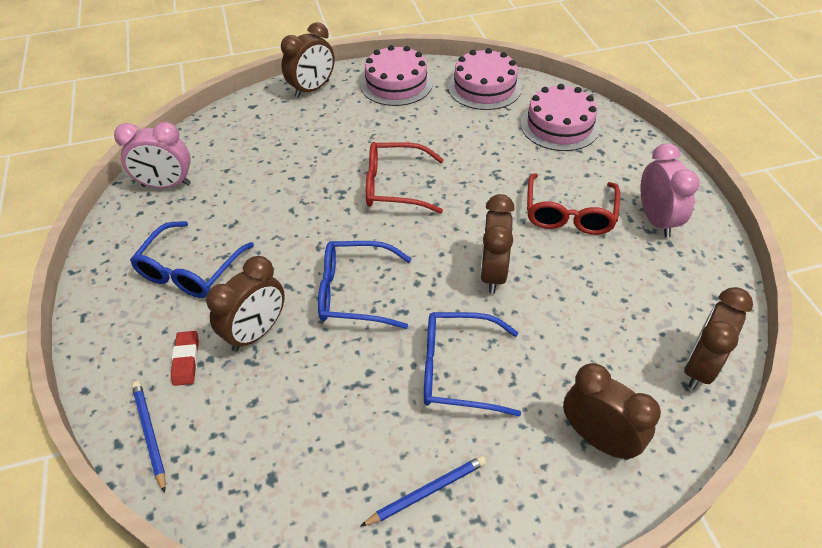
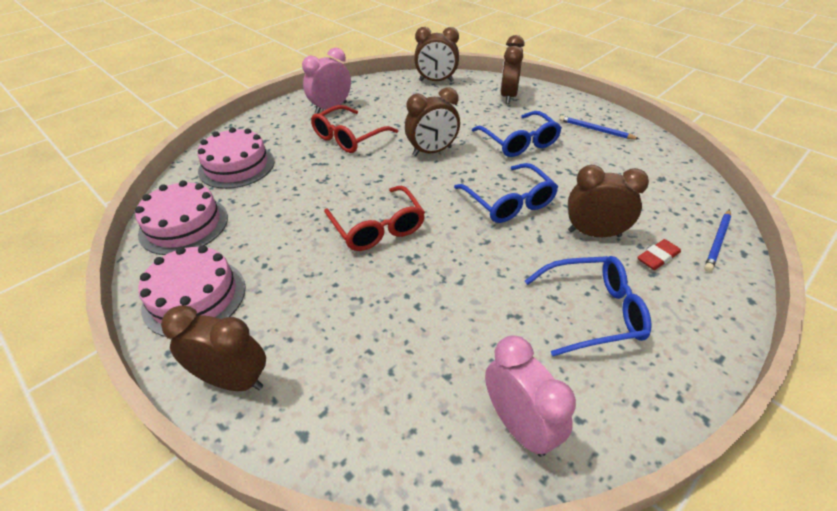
camera: 120 degrees left, 5 degrees down
(569, 214) = (348, 137): red glasses -> red glasses turned 150 degrees clockwise

